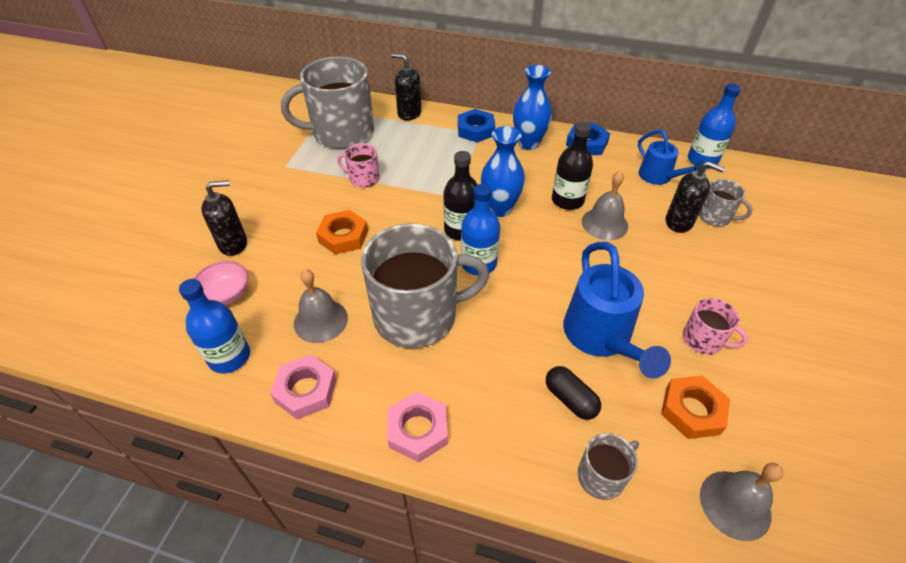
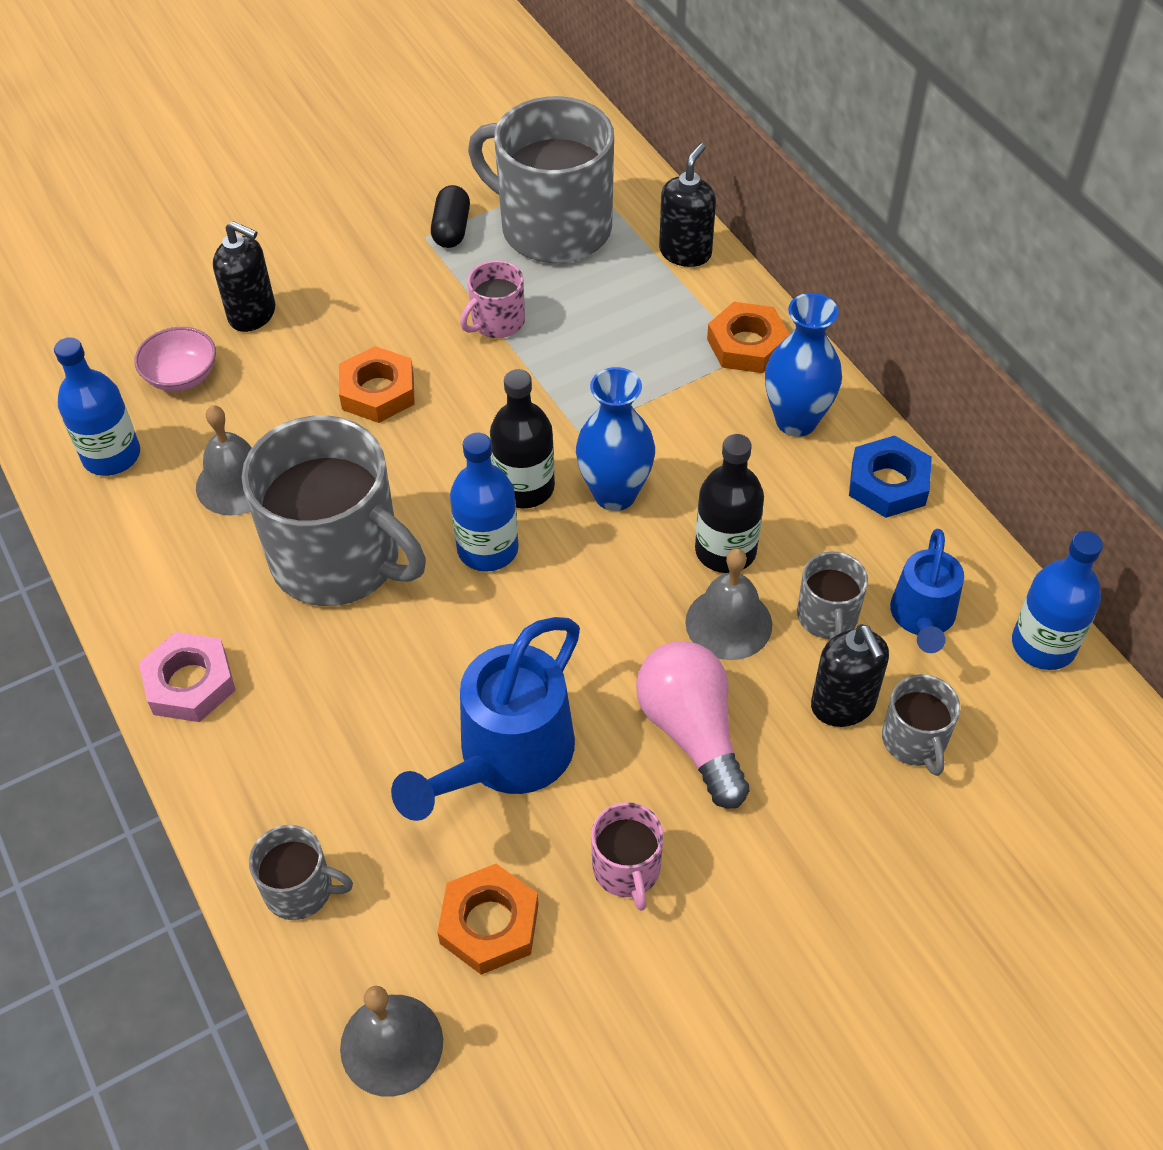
camera: 45 degrees right, 5 degrees up
(306, 390) = (139, 551): pink nut -> none
(363, 178) = (497, 322): pink mug -> pink mug turned 105 degrees counterclockwise
(409, 113) = (685, 252): black soap dispenser -> black soap dispenser turned 45 degrees clockwise
(475, 130) = (747, 345): blue nut -> orange nut
(570, 399) = (375, 790): black capsule -> black capsule (451, 229)
(632, 198) = (827, 617): none -> grey mug
(649, 271) = (692, 732): none -> pink light bulb

